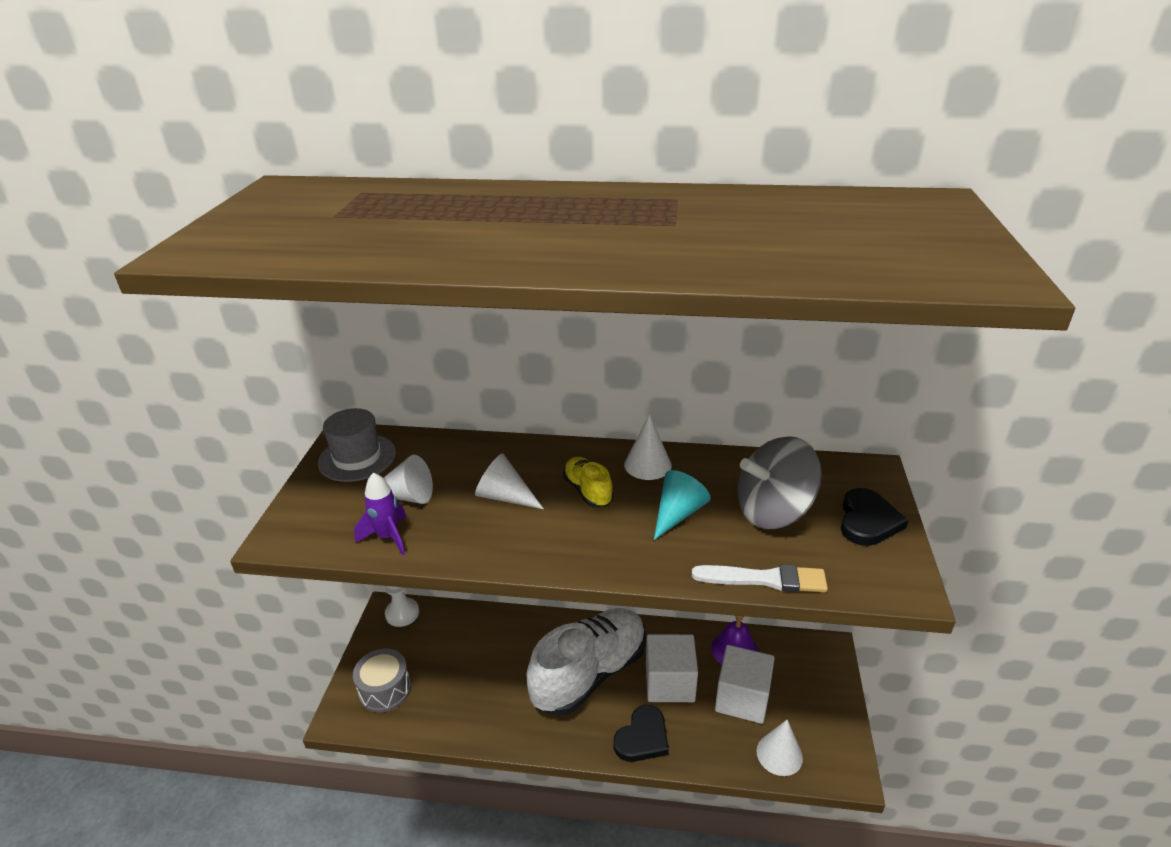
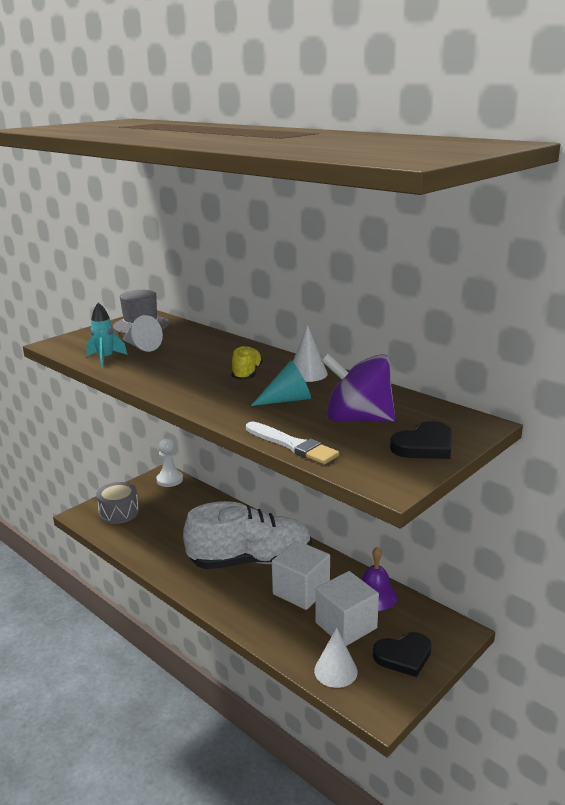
camera: 35 degrees right, 10 degrees down
(388, 537) = (105, 359): purple rocket -> turquoise rocket
(505, 497) = (194, 362): white cone -> none
(642, 737) = (246, 611): black heart -> black heart (403, 656)
(773, 511) = (358, 419): grey spinning top -> purple spinning top

